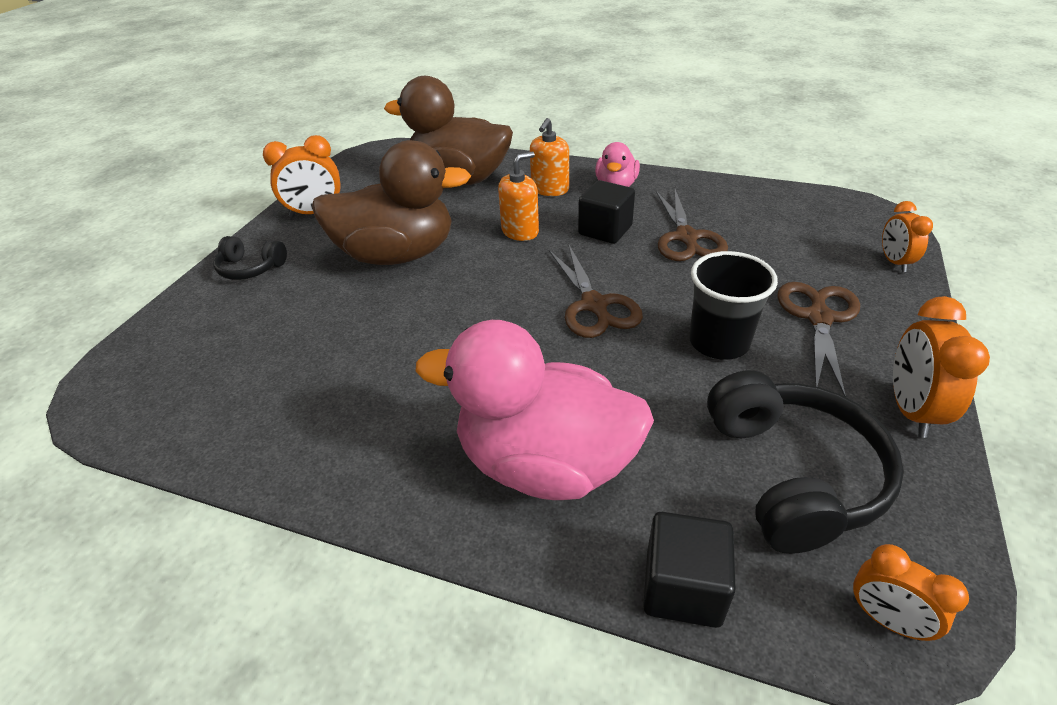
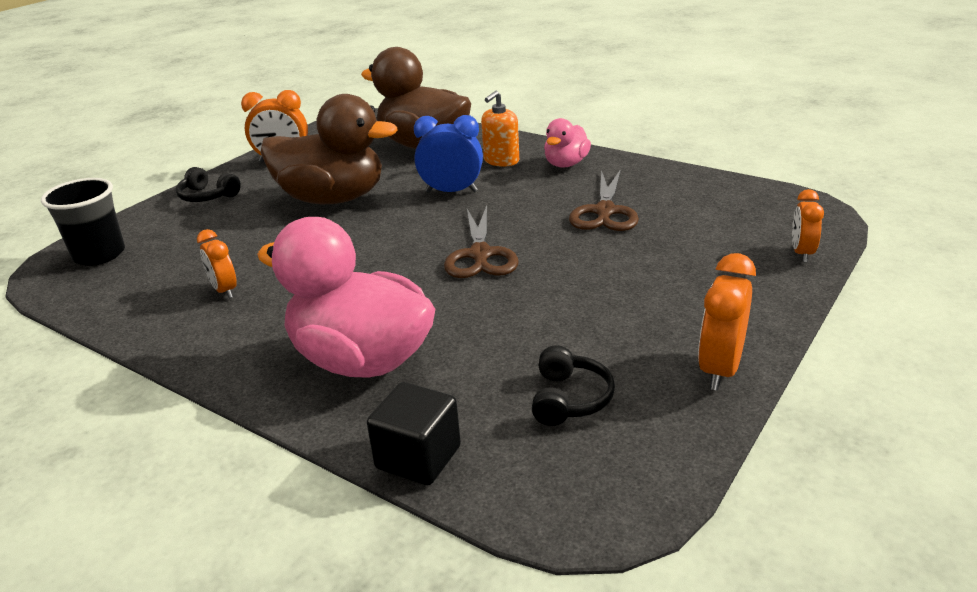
camera: 15 degrees right, 10 degrees down
(520, 231) = (451, 191): orange soap dispenser -> blue clock
(605, 230) = (531, 198): black cube -> none
(719, 342) = (575, 295): black cup -> black cup (99, 255)
(792, 474) = (569, 399): black headphones -> black headphones, size x0.53
(819, 318) = (686, 289): brown scissors -> none
(886, 619) = (575, 506): orange clock -> orange clock (224, 290)

